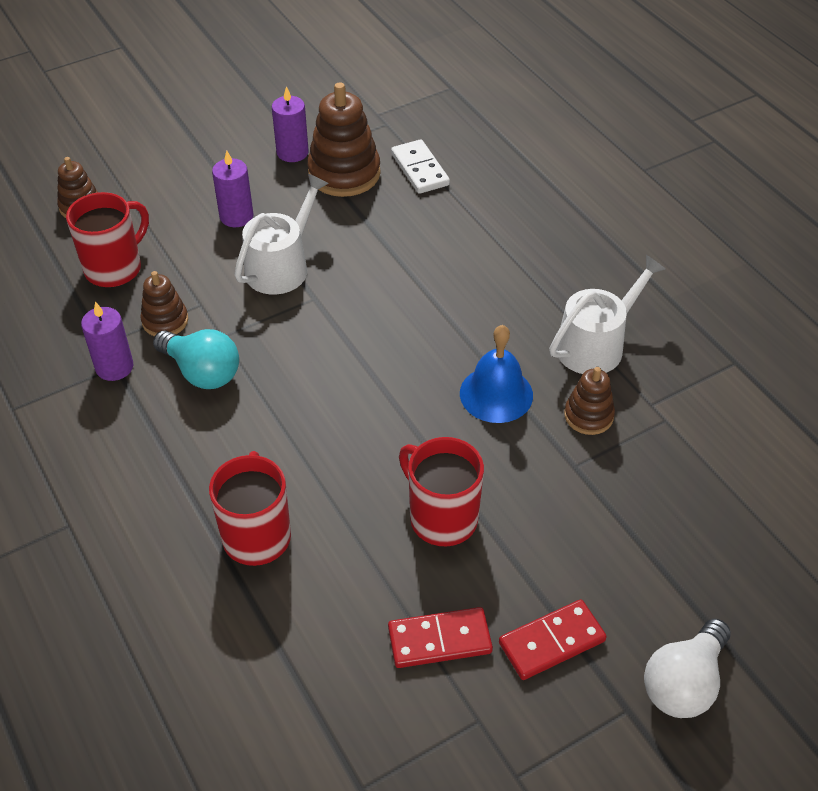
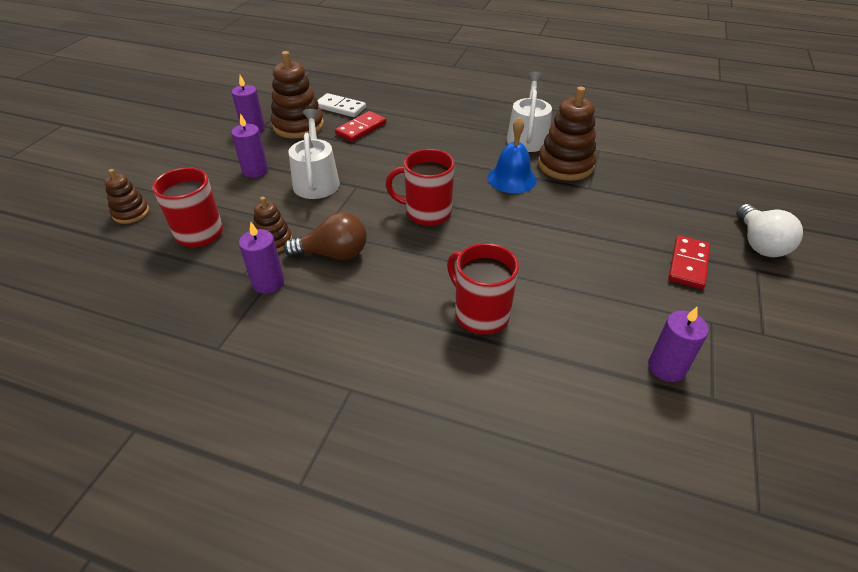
camera: 40 degrees left, 5 degrees down
(202, 372) = (333, 254): turquoise light bulb -> brown light bulb
(360, 724) = (666, 367): none -> purple candle
(439, 640) = (642, 298): red domino -> red domino (361, 129)
(441, 517) = (563, 244): red mug -> red mug (427, 213)
(588, 416) = (565, 165): brown stacking toy -> brown stacking toy, size x1.77

